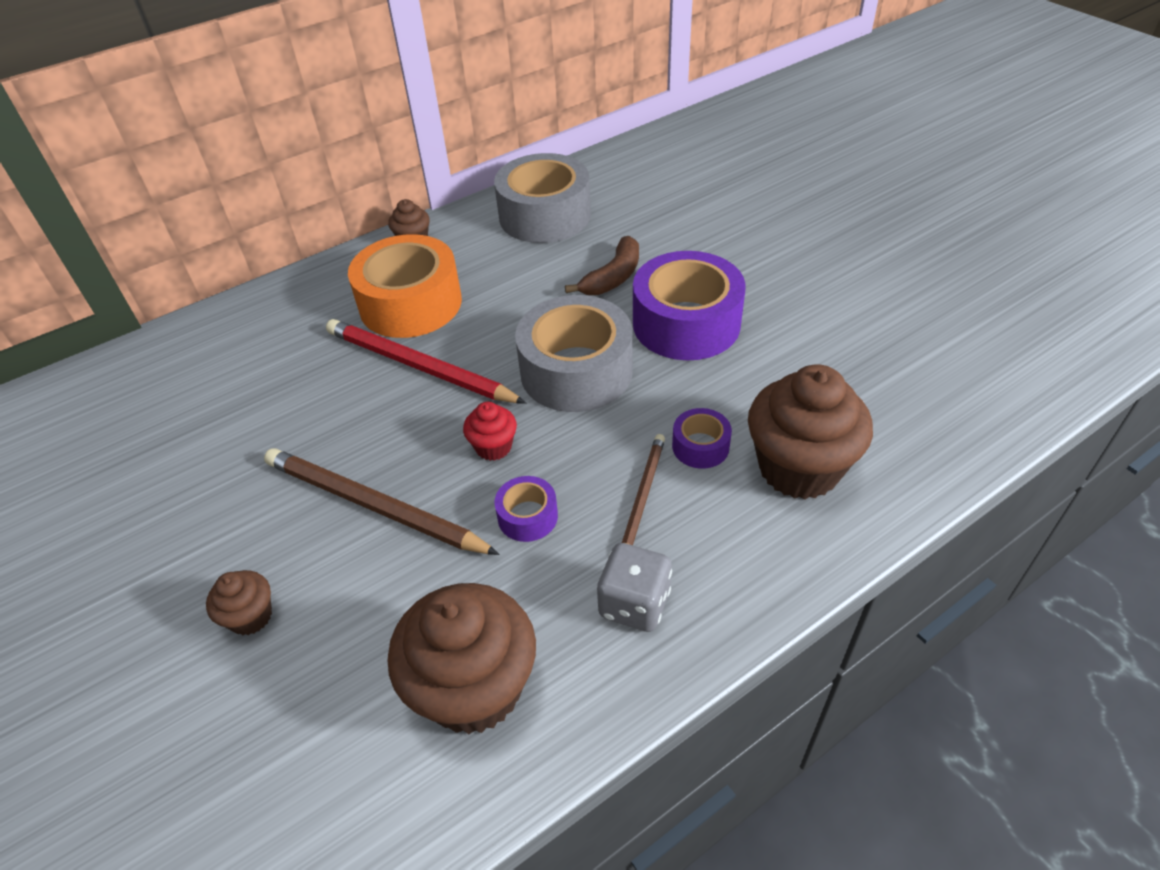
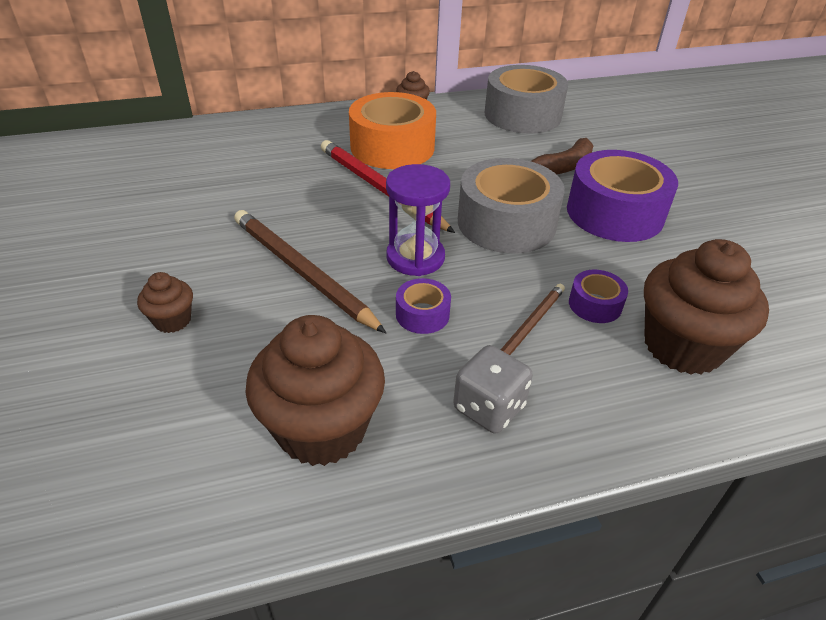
camera: 15 degrees right, 5 degrees down
(493, 447) = (415, 257): red cupcake -> purple hourglass

